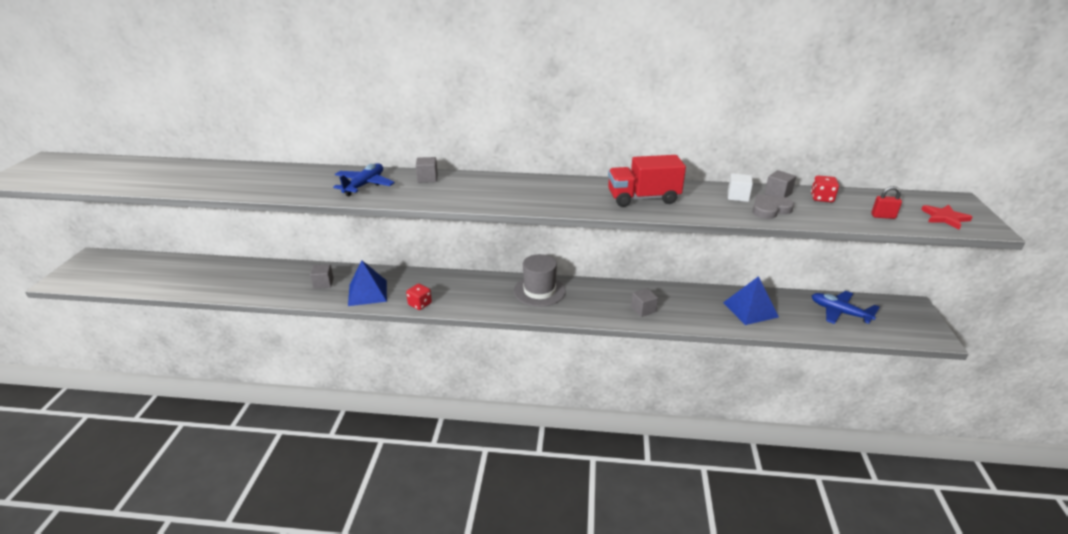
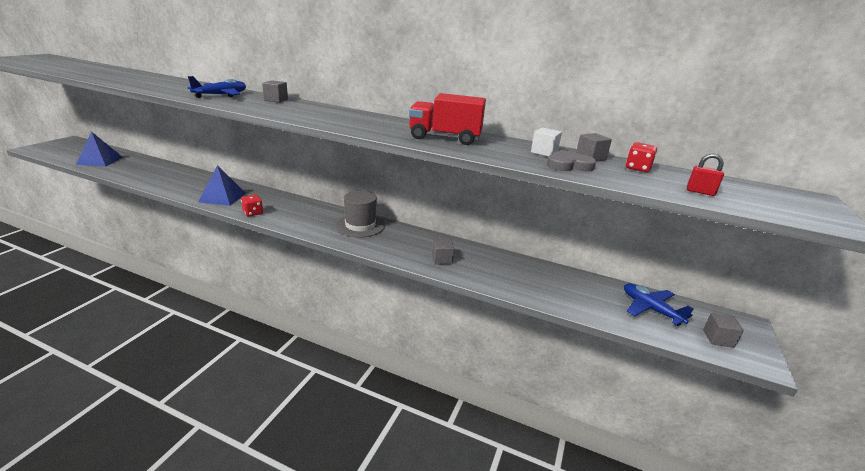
camera: 15 degrees right, 5 degrees down
(323, 283) = (198, 185): grey cube -> grey cube (718, 338)
(750, 309) = (551, 284): blue pyramid -> blue pyramid (100, 161)
(945, 218) = (783, 207): red star -> none

